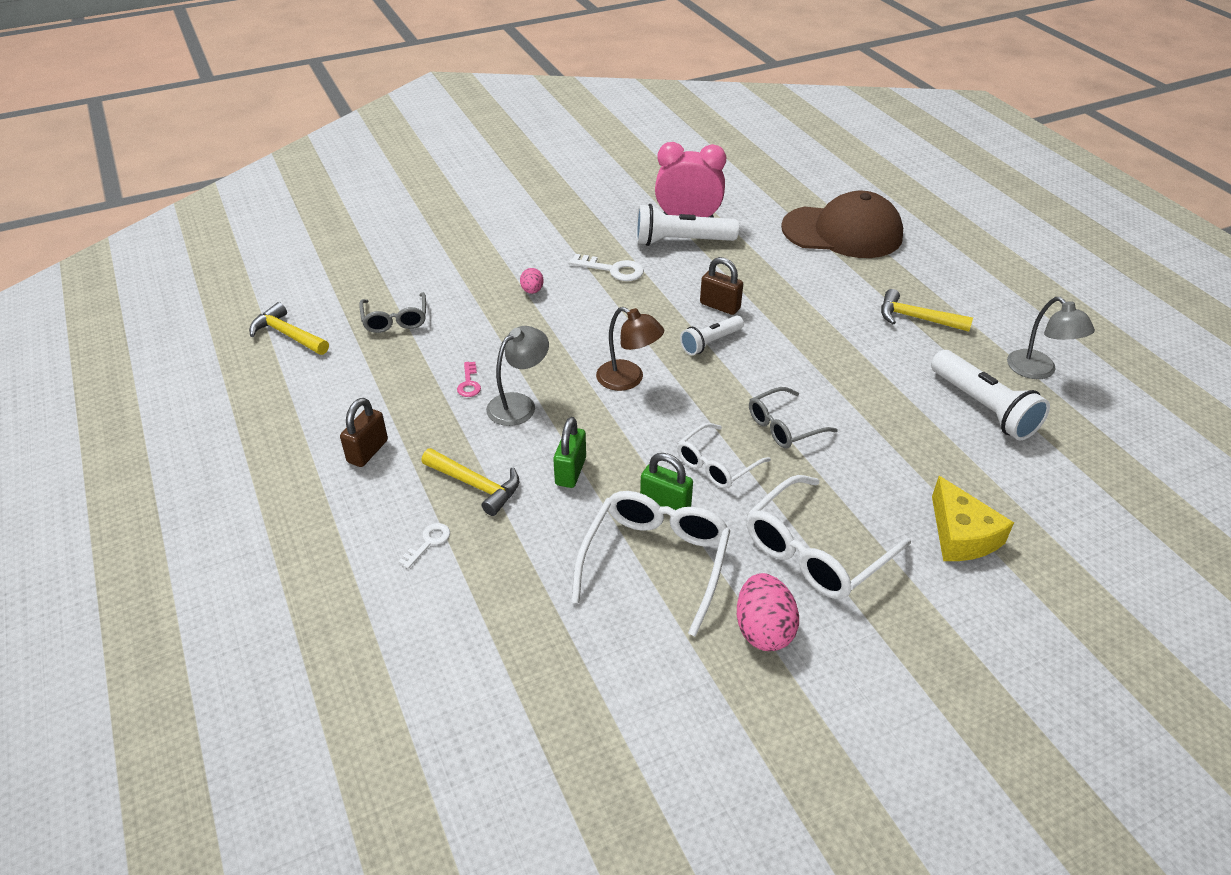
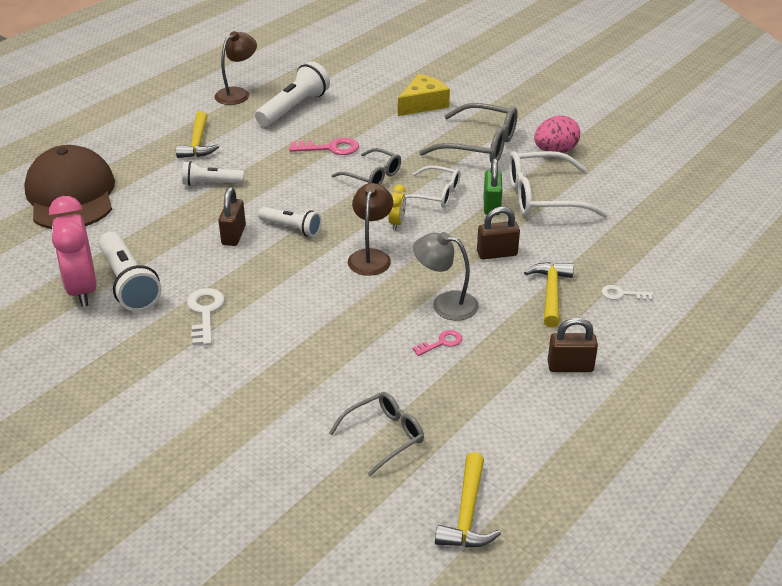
camera: 115 degrees left, 5 degrees down
(532, 291) = (273, 355): pink egg -> none
(570, 471) = (497, 253): green padlock -> brown padlock
(676, 415) = (397, 223): none -> yellow clock
(815, 551) = (480, 145): white glasses -> grey glasses
(825, 311) = (211, 183): none -> white flashlight
(865, 411) = (330, 148): none -> pink key
(1038, 371) = (237, 93): grey lamp -> brown lamp

